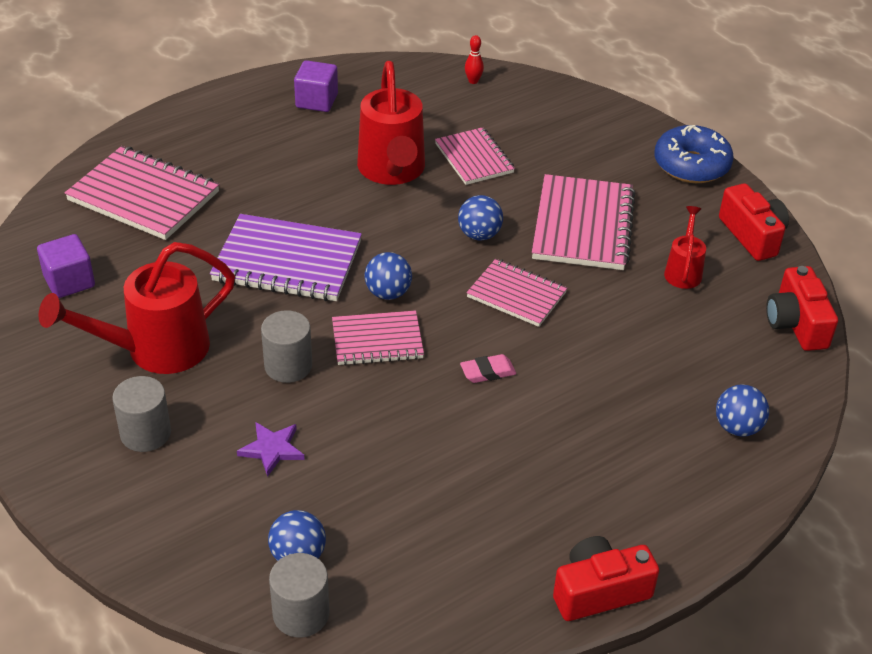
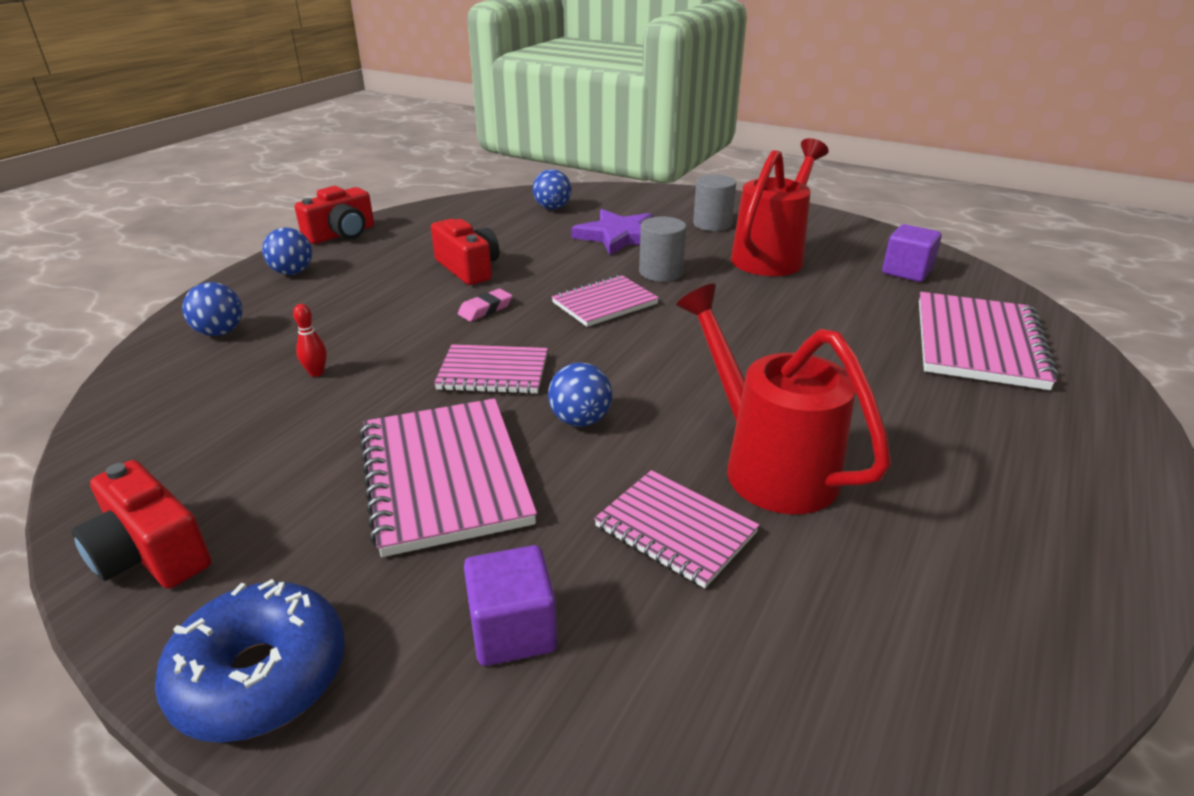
camera: 155 degrees right, 10 degrees down
(144, 196) = (979, 344): pink notebook -> pink notebook turned 75 degrees counterclockwise
(272, 449) = (619, 236): purple star -> purple star, size x1.72
(287, 262) = (757, 333): purple notebook -> none
(301, 614) = (530, 194): grey cylinder -> none
(316, 101) = (1021, 543): purple cube -> purple cube (513, 630)
(388, 293) = (631, 337): blue ball -> blue ball (292, 272)
(473, 81) = (839, 734): red bowling pin -> red bowling pin (316, 373)
(683, 271) = (278, 460): red watering can -> none
(796, 324) = (116, 441): red camera -> red camera (468, 268)

